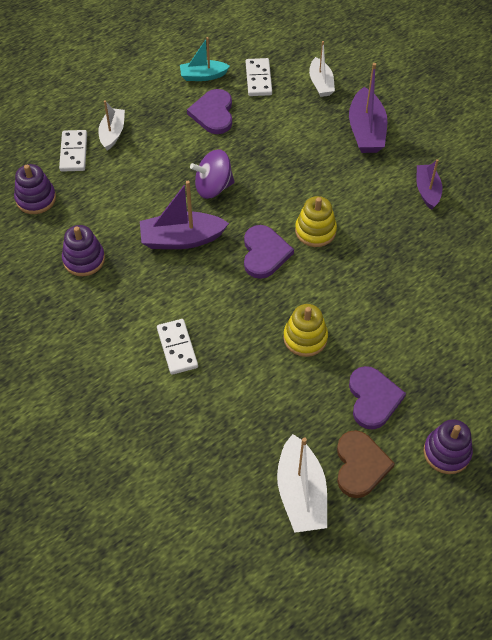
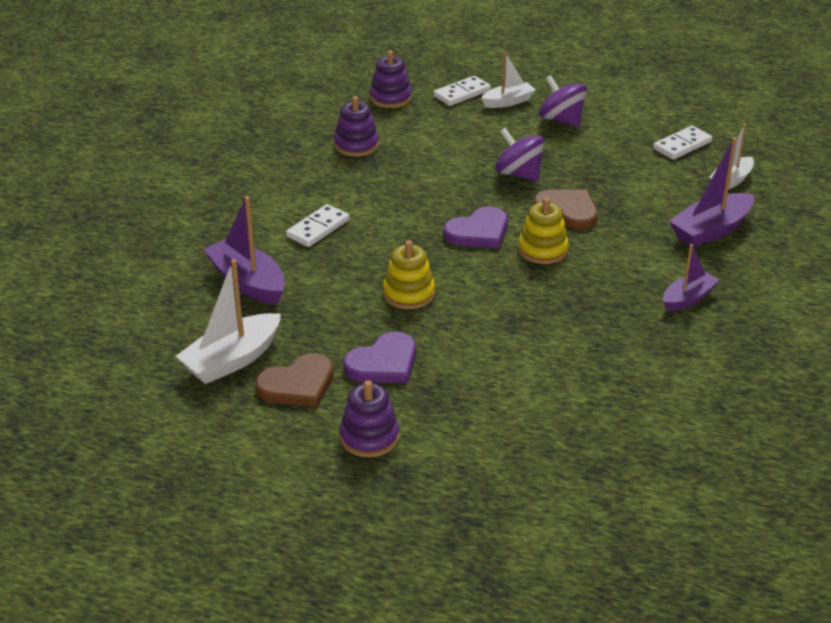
camera: 55 degrees right, 20 degrees down
(166, 120) = (561, 120): none -> purple spinning top
(181, 239) = (438, 182): purple boat -> purple boat (247, 282)
(203, 76) = (640, 116): turquoise boat -> none
(213, 113) = (604, 139): purple heart -> none
(281, 188) = (568, 210): none -> brown heart

